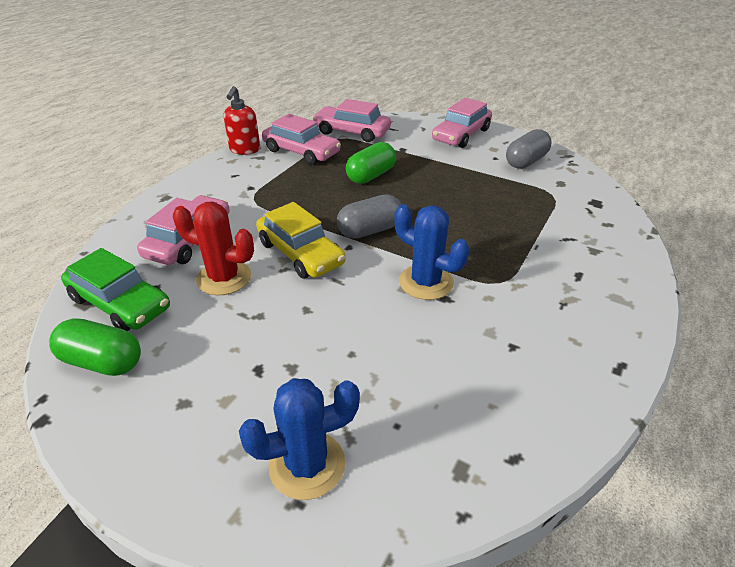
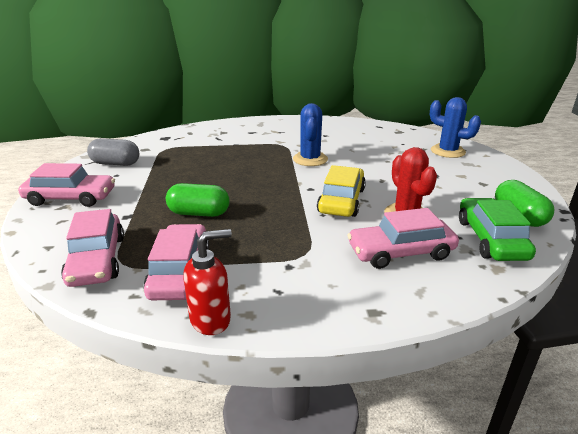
camera: 125 degrees left, 10 degrees down
(370, 230) = (282, 188): grey capsule -> none

